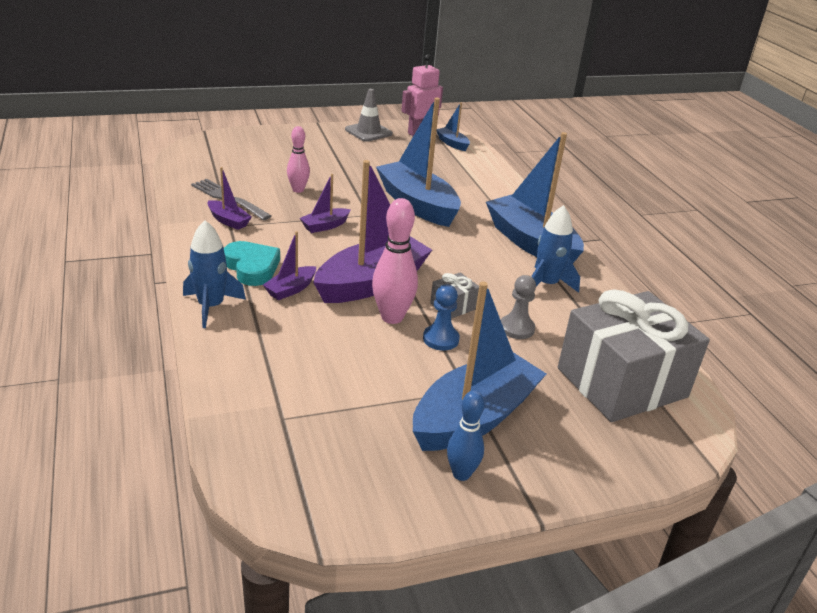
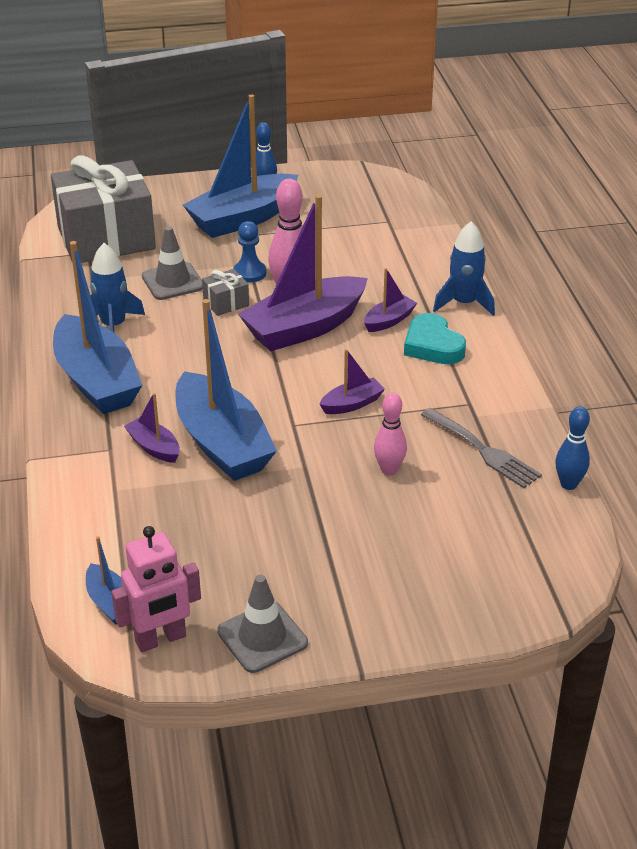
camera: 170 degrees left, 5 degrees up
(174, 181) = (568, 484): none -> blue bowling pin
(228, 221) = (473, 411): purple boat -> purple boat (154, 447)
(516, 328) = (173, 281): grey pawn -> grey traffic cone

